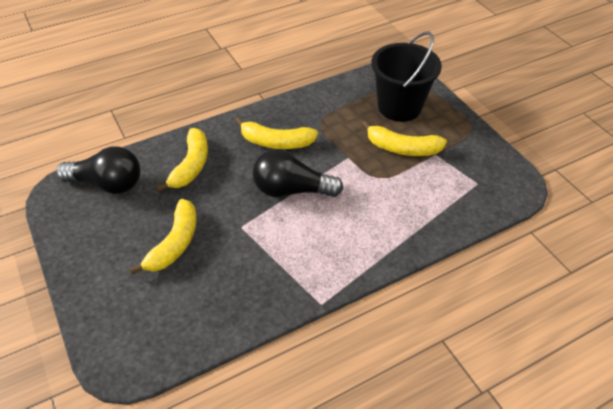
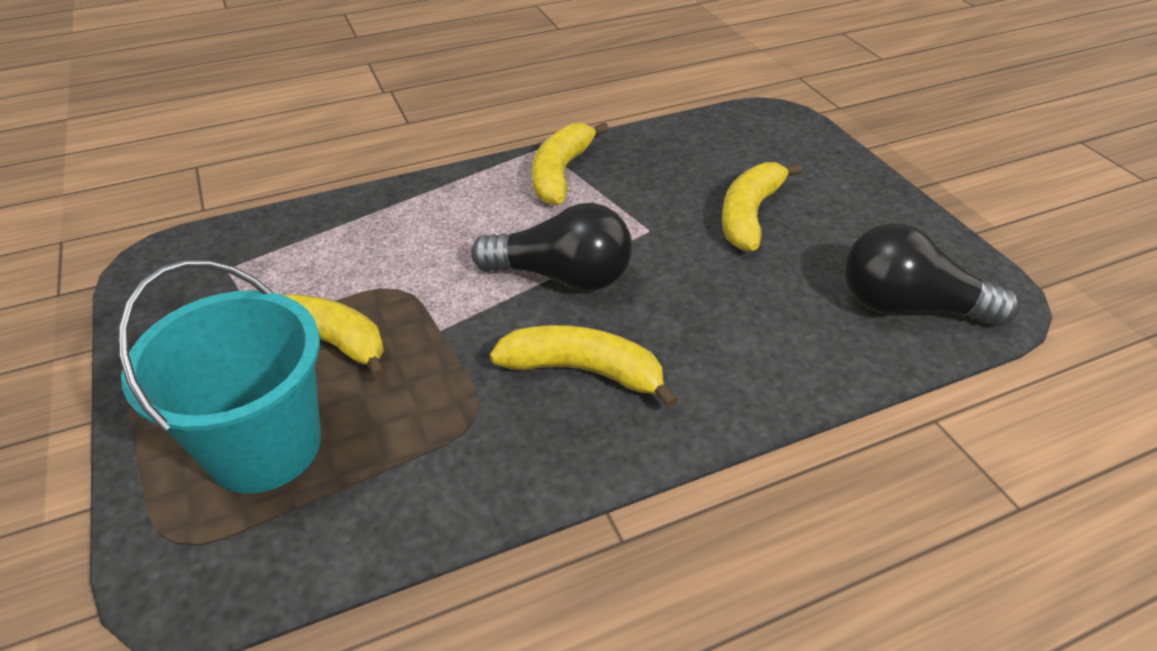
camera: 175 degrees left, 5 degrees down
(191, 166) = (758, 331): yellow banana -> yellow banana (561, 173)
(399, 107) = (264, 446): black bucket -> turquoise bucket

